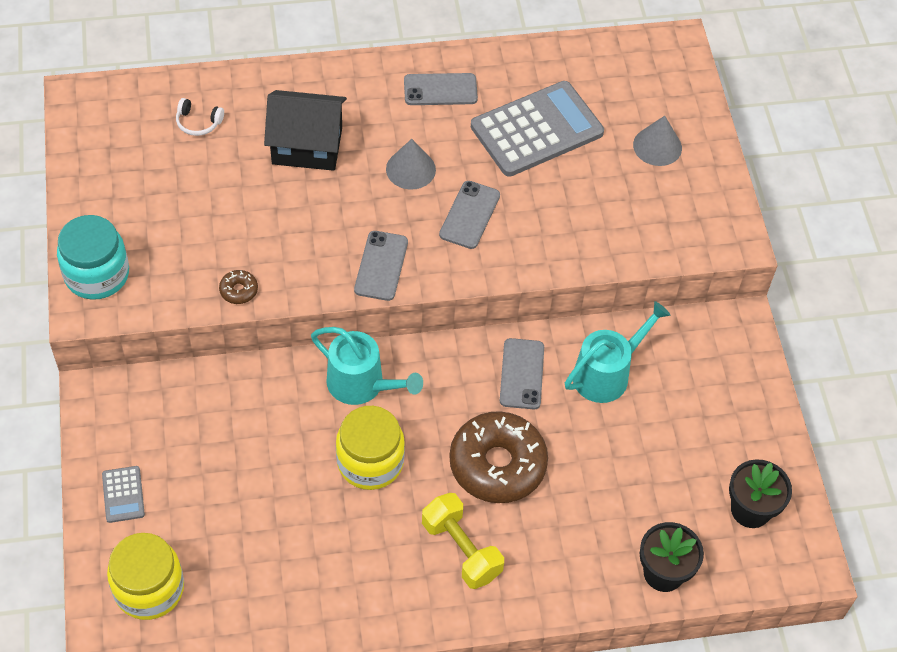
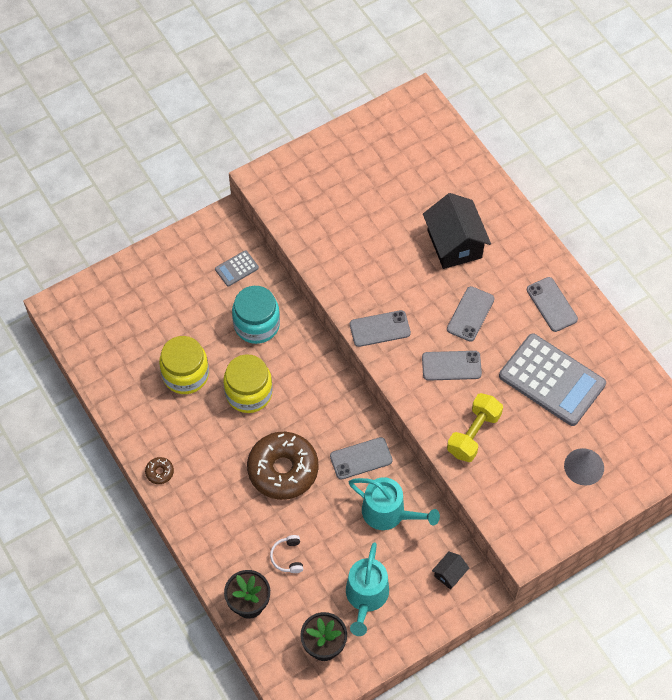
camera: 70 degrees right, 5 degrees up
(97, 274) = (288, 173): turquoise jar -> turquoise jar (256, 324)
(123, 494) = (162, 267): grey calculator -> grey calculator (236, 268)
(149, 589) = (107, 309): yellow jar -> yellow jar (185, 374)
(198, 122) = (437, 173): white headphones -> white headphones (288, 557)
(239, 290) = (317, 255): brown donut -> brown donut (159, 472)
(361, 384) = (304, 364): turquoise watering can -> turquoise watering can (366, 596)
(410, 169) = (470, 314): grey cone -> grey phone
(461, 549) = (210, 472): yellow dumbbell -> yellow dumbbell (473, 434)
(709, 344) = (449, 574): none -> black house

